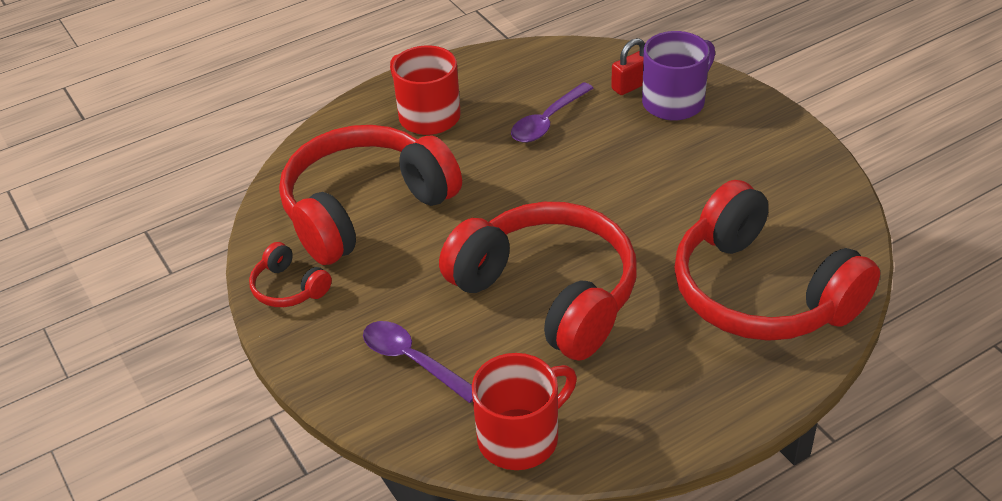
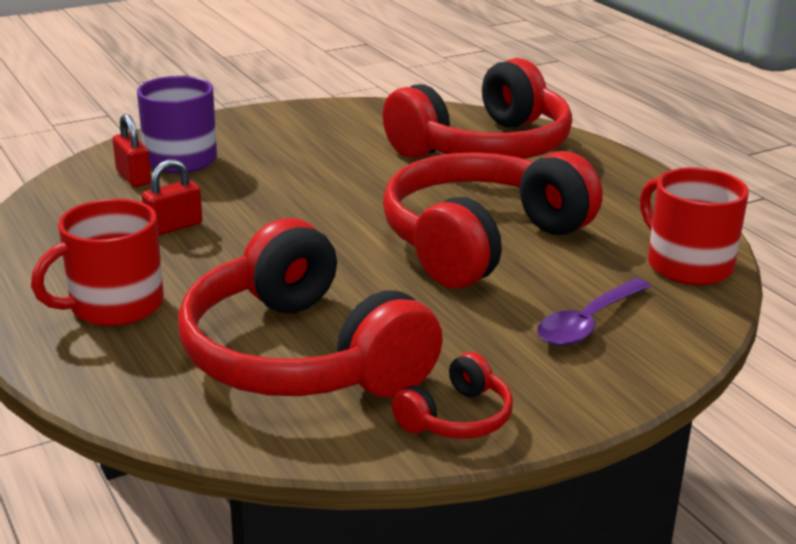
camera: 90 degrees left, 15 degrees down
(548, 121) = (174, 227): purple spoon -> red padlock

